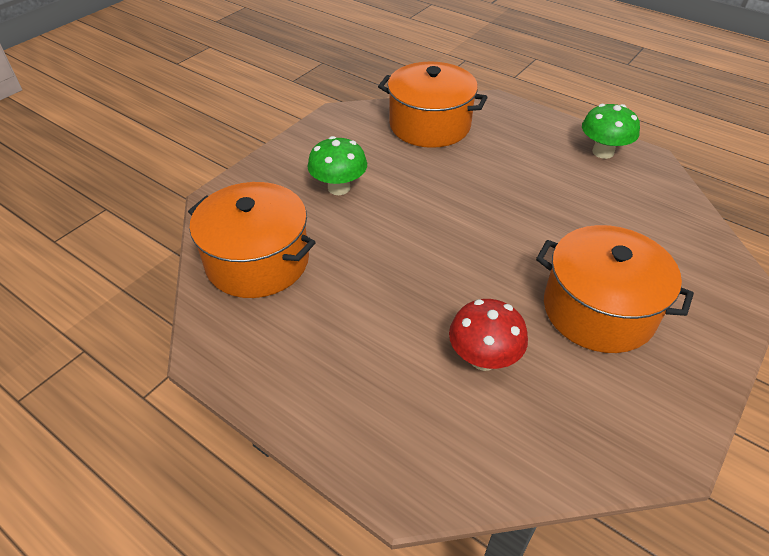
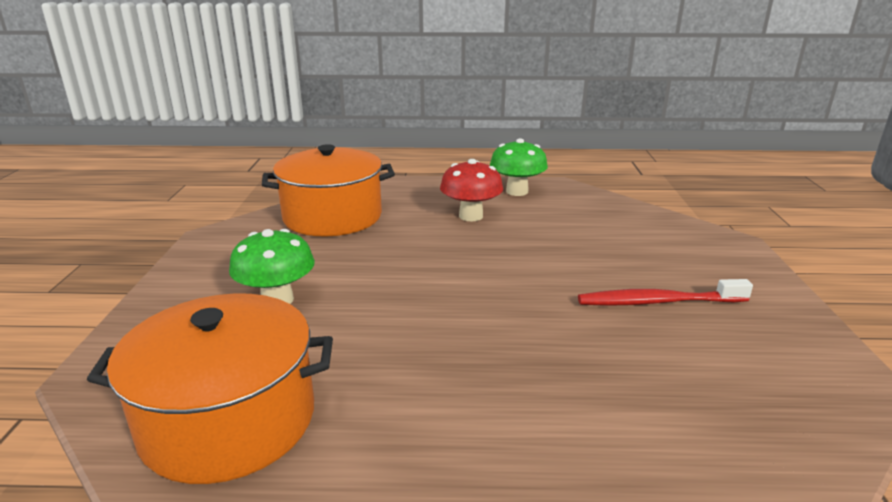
camera: 35 degrees left, 20 degrees down
(483, 358) = (615, 392): red mushroom -> red mushroom (471, 216)
(598, 310) = (658, 302): orange pot -> red toothbrush

